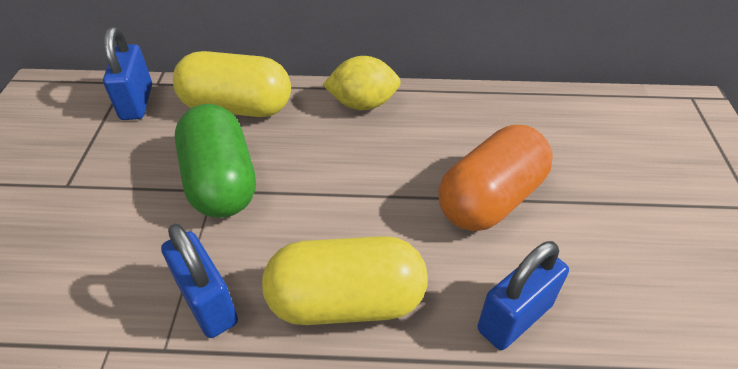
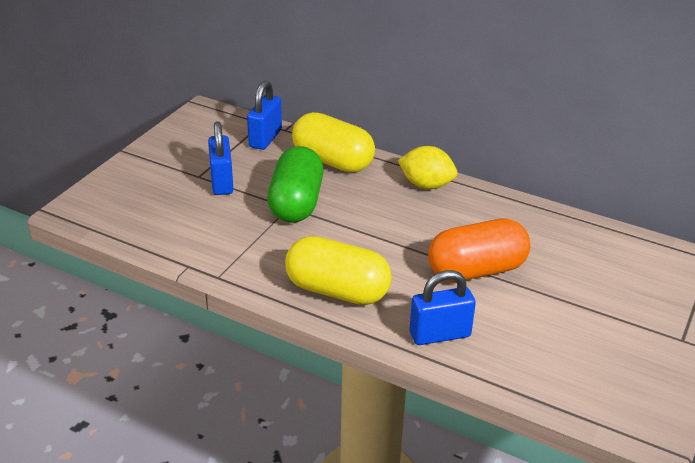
camera: 25 degrees right, 10 degrees down
(208, 303) = (253, 263): blue padlock -> blue padlock (222, 182)

